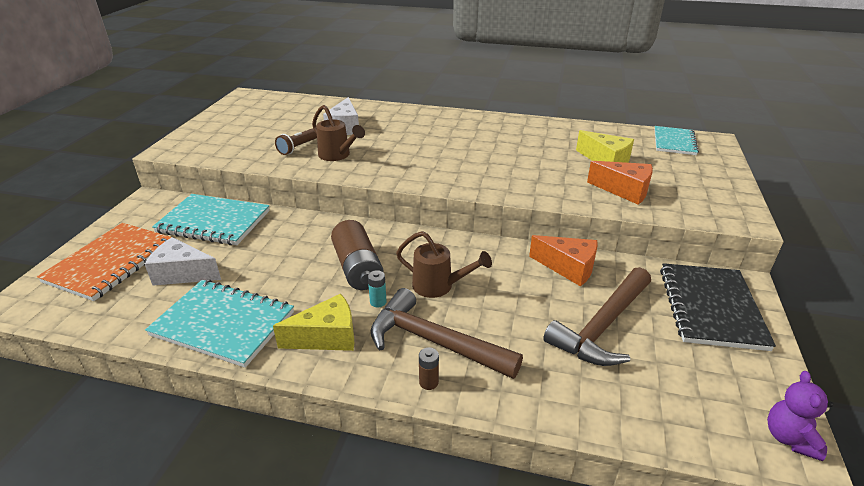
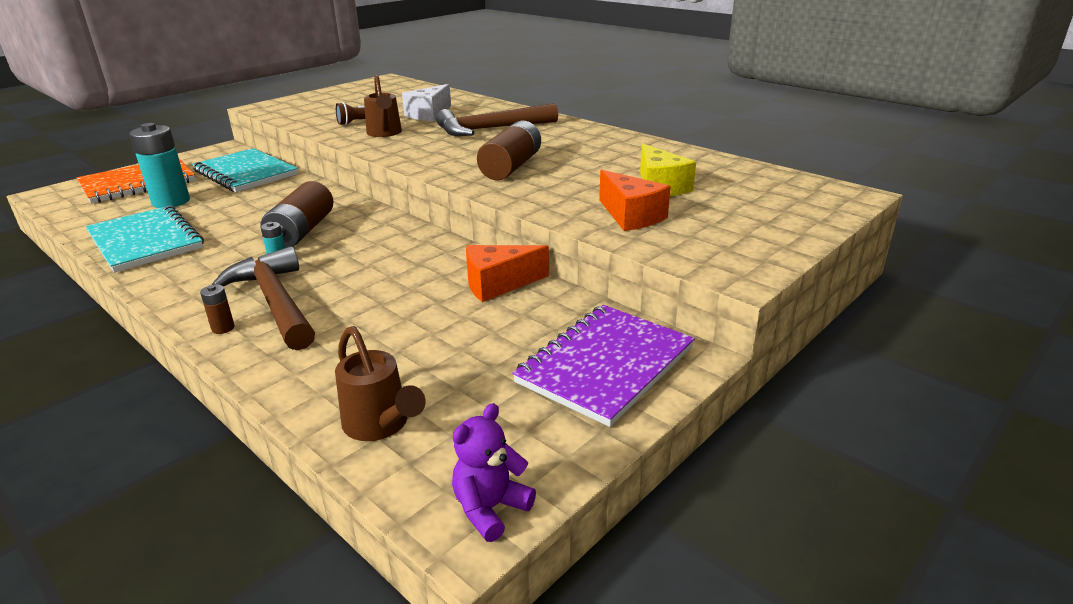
camera: 30 degrees right, 5 degrees down
(183, 273) = (171, 202): white cheese -> turquoise battery
(327, 337) = (200, 272): yellow cheese -> none
(438, 286) = (347, 263): brown watering can -> brown watering can (380, 425)
(487, 167) = (511, 167): none -> brown battery
(568, 268) = (498, 284): orange cheese -> orange cheese turned 105 degrees clockwise
(602, 326) = (449, 341): brown hammer -> brown hammer (491, 129)
(674, 142) = (788, 186): turquoise notebook -> none
(711, 307) = (605, 365): black notebook -> purple notebook

